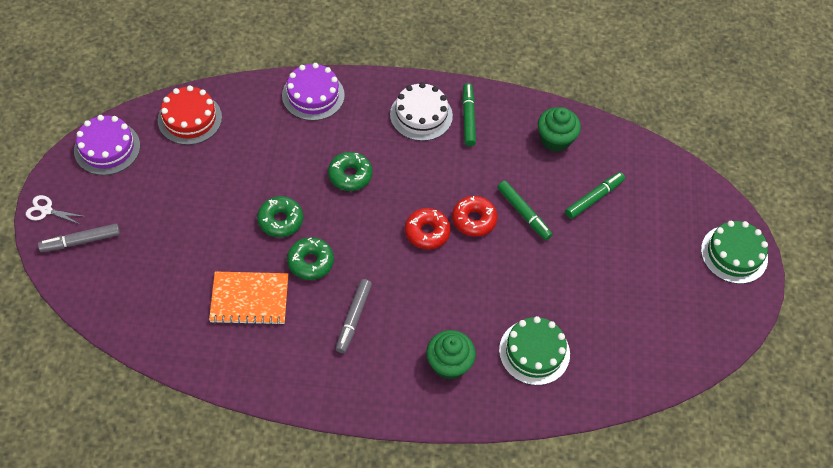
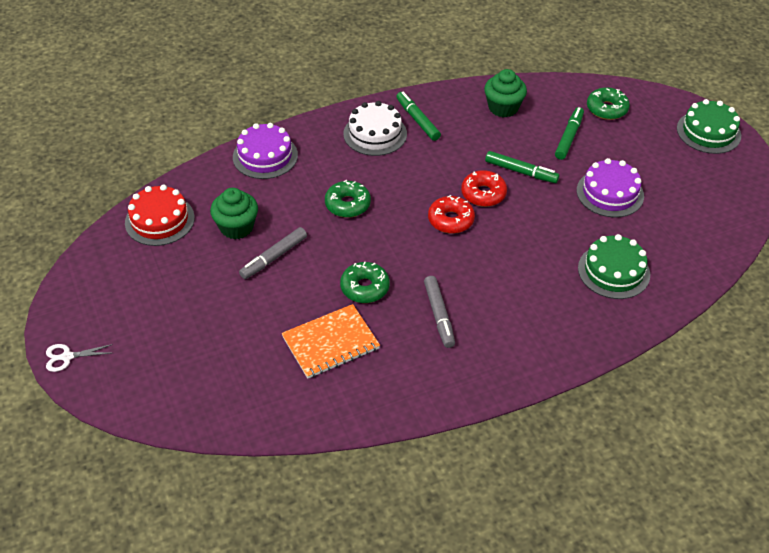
camera: 25 degrees left, 10 degrees down
(81, 241) = (124, 368): grey marker -> grey marker (274, 257)
(107, 148) = (93, 277): purple cake -> purple cake (610, 193)
(280, 220) = (311, 266): green donut -> green donut (606, 109)
(449, 364) = (550, 313): green cupcake -> green cupcake (236, 227)

